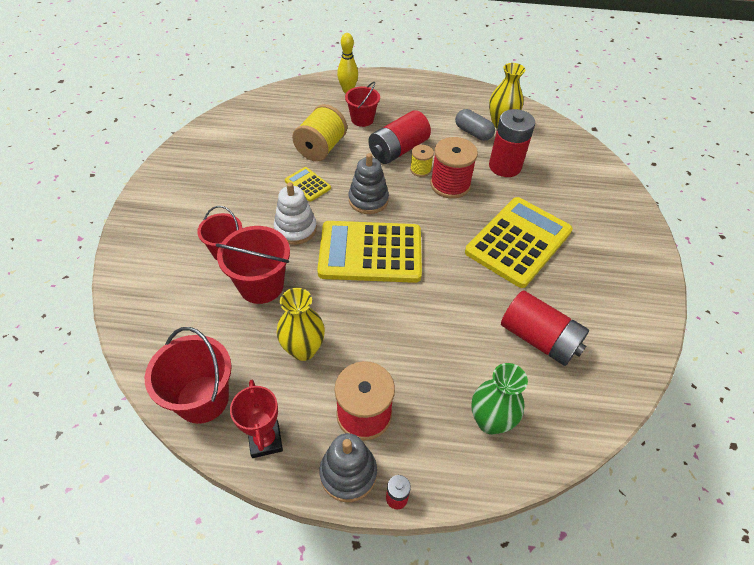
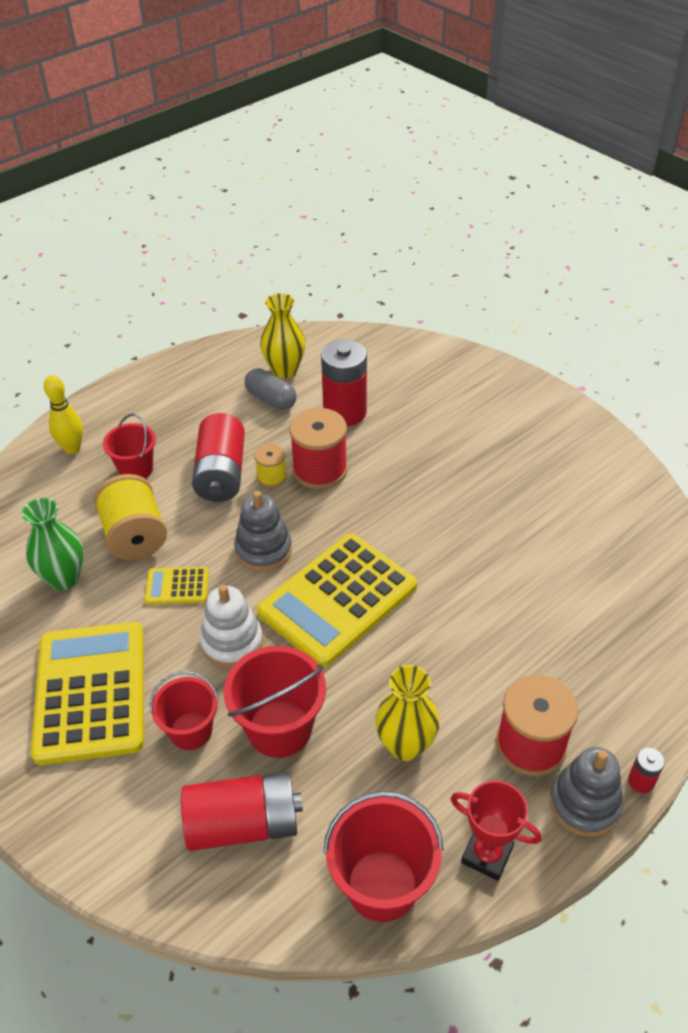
camera: 45 degrees left, 5 degrees down
(473, 133) = (271, 399): grey capsule -> grey capsule turned 45 degrees clockwise
(490, 421) = (622, 650): green vase -> green vase (64, 578)
(518, 242) = (448, 476): yellow calculator -> yellow calculator (91, 692)
(539, 339) = (569, 548): red battery -> red battery (243, 823)

